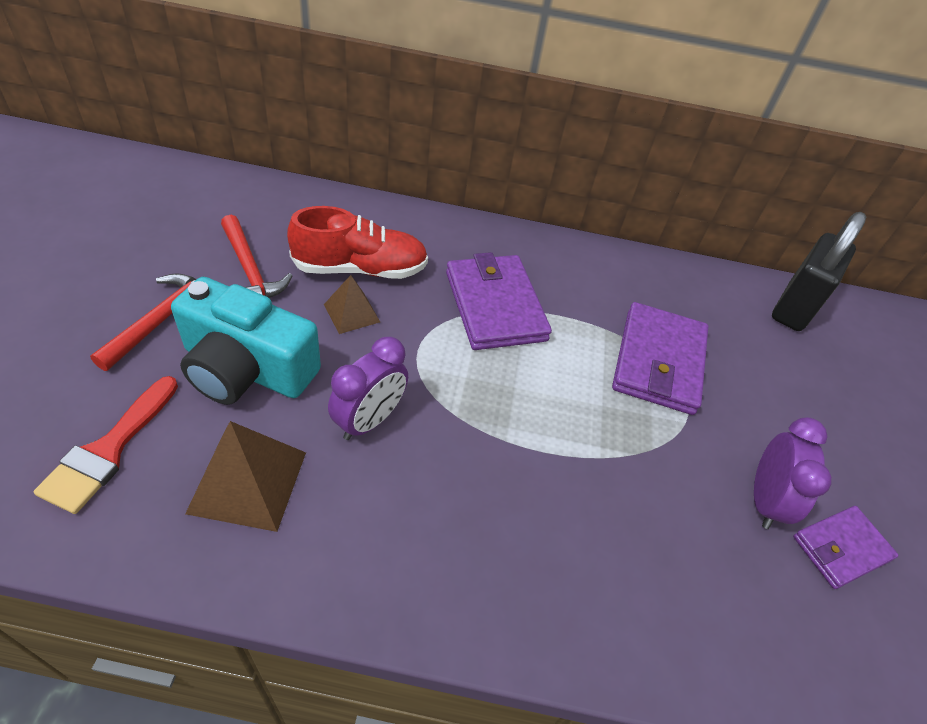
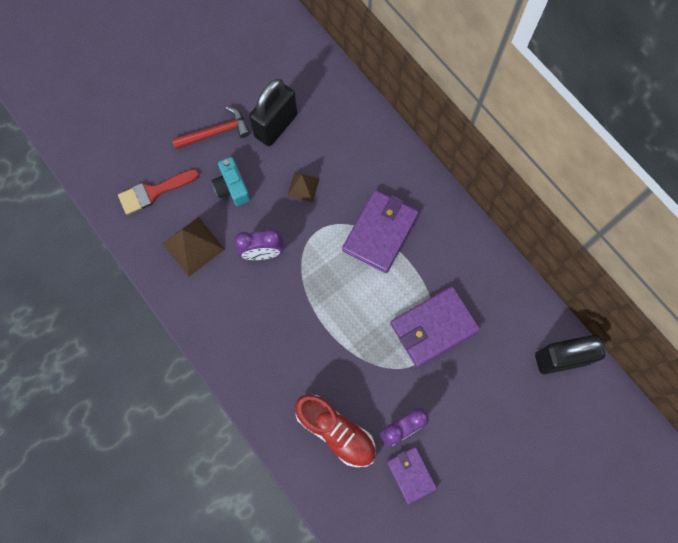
camera: 50 degrees right, 25 degrees up
(246, 368) = (232, 187): turquoise camera -> turquoise camera, size x0.59
(250, 270) = (276, 125): red hammer -> black padlock
(360, 269) = (331, 160): red shoe -> red shoe (336, 431)
(841, 548) = (411, 474): purple wallet -> purple wallet turned 45 degrees clockwise

